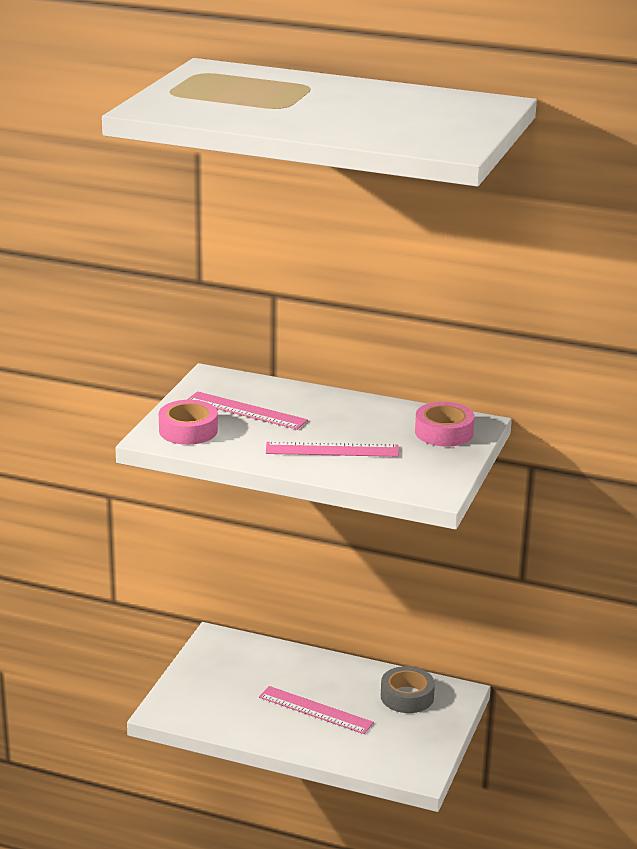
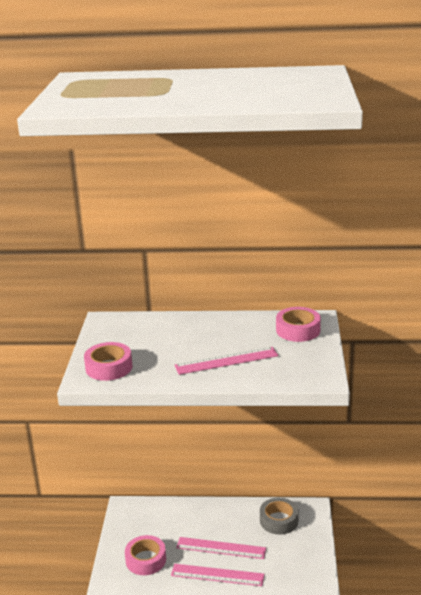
camera: 15 degrees left, 0 degrees up
(215, 701) = (146, 560): none -> pink tape
(246, 411) = (144, 342): pink ruler -> pink ruler (217, 575)

